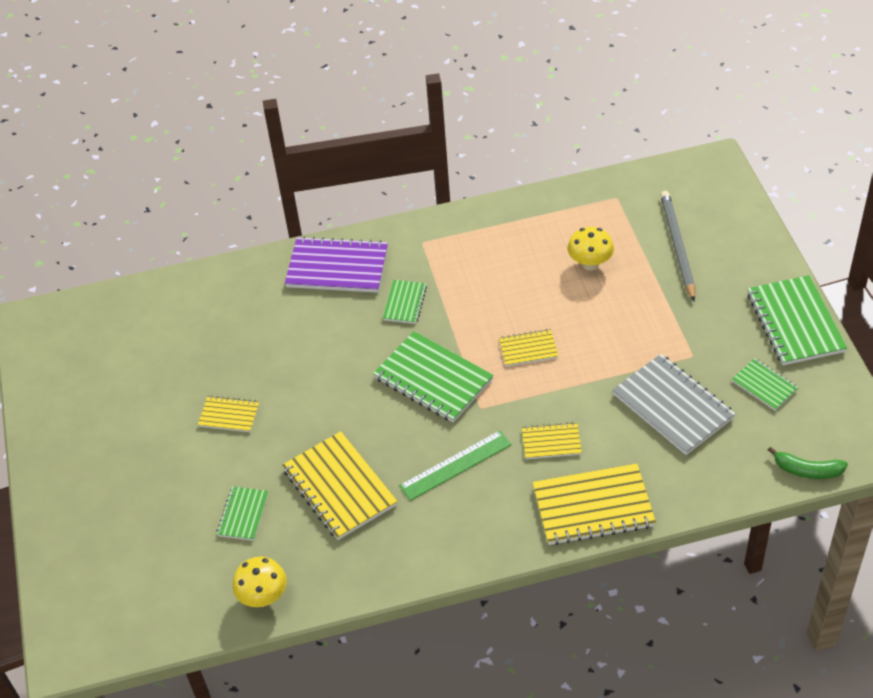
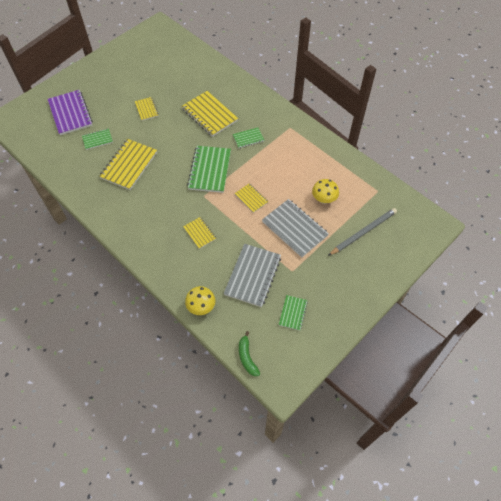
camera: 55 degrees right, 10 degrees up
(263, 596) = (59, 167): yellow mushroom -> yellow mushroom (201, 307)
(337, 267) = (253, 105): purple notebook -> purple notebook (70, 113)
(455, 465) = (164, 202): green ruler -> none
(593, 506) = (170, 268): yellow notebook -> yellow notebook (209, 115)
(620, 321) = (294, 229): none -> grey notebook
(795, 322) = (347, 310): green notebook -> none

